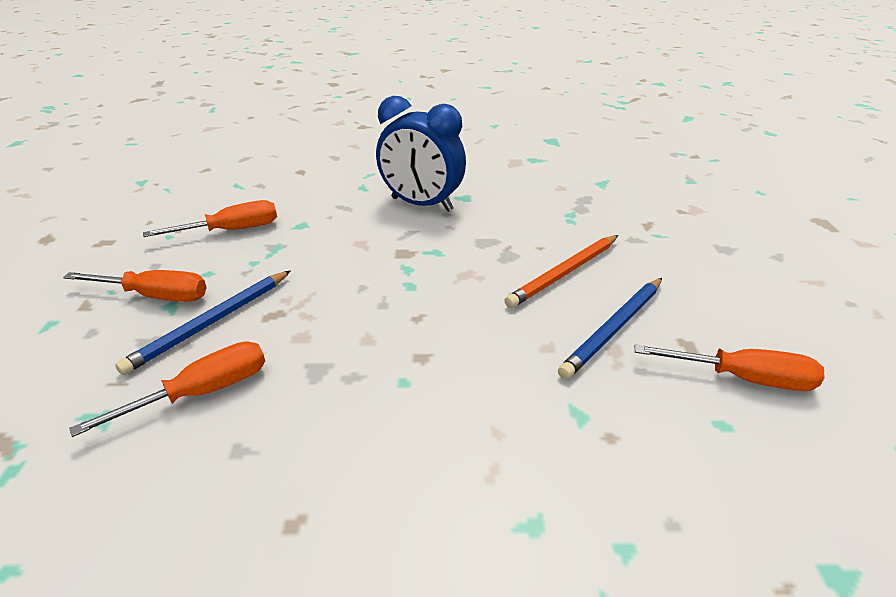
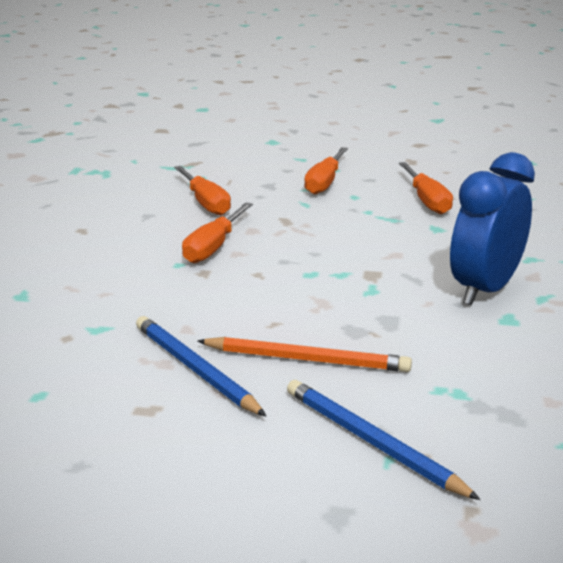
camera: 100 degrees right, 10 degrees down
(211, 323) = (282, 201): blue pencil -> blue pencil (371, 442)
(564, 273) = (307, 359): orange pencil -> orange pencil turned 135 degrees clockwise
(744, 379) = (80, 428): orange screwdriver -> orange screwdriver (213, 247)

